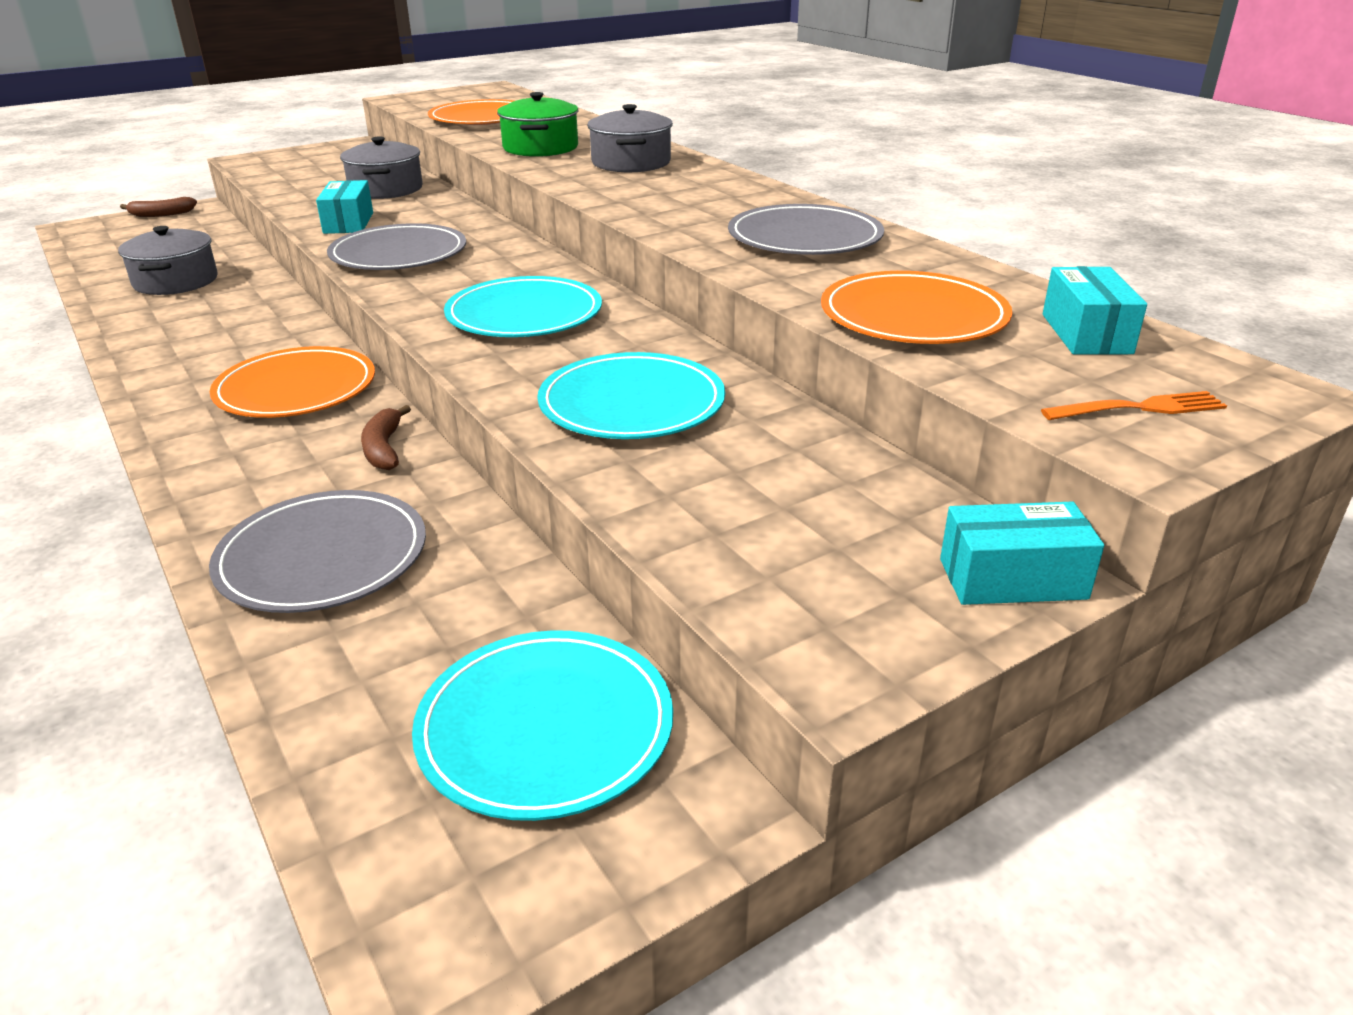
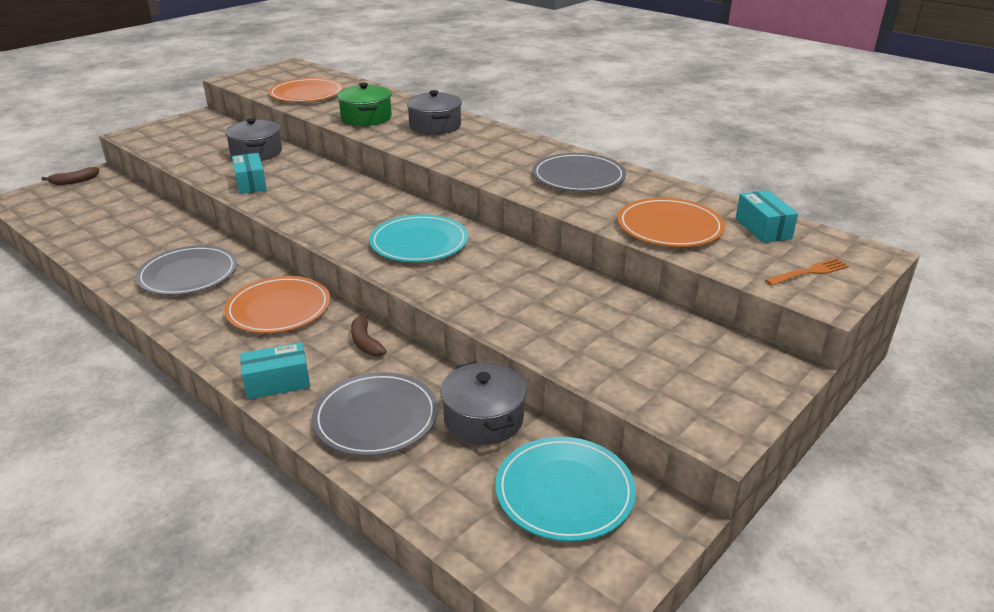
camera: 15 degrees left, 0 degrees up
(176, 281) = (130, 237): grey pot -> grey pot (483, 419)
(398, 254) = (304, 205): grey plate -> grey plate (188, 274)
(632, 403) = (523, 297): turquoise plate -> none
(1012, 579) = (774, 372): turquoise box -> turquoise box (277, 382)

